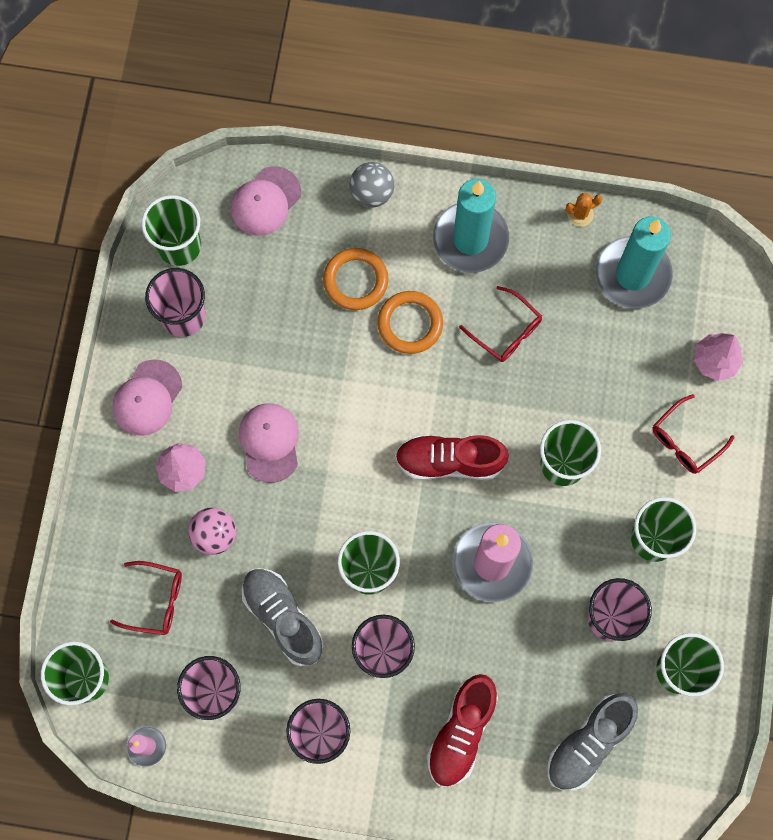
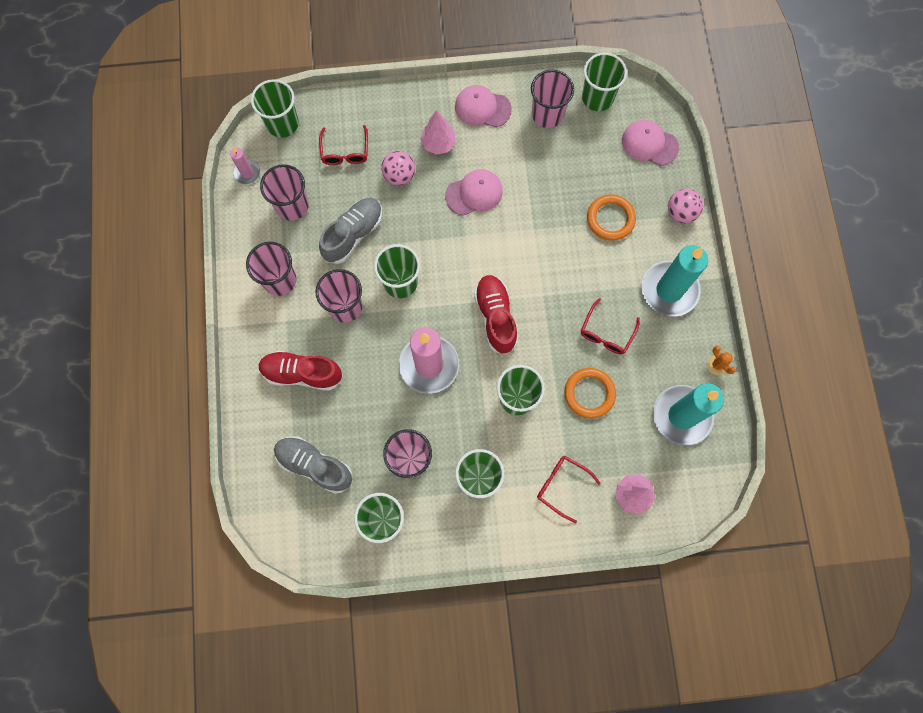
camera: 75 degrees right, 0 degrees up
(372, 193) = (680, 213): grey ball -> pink ball
(410, 324) = (590, 264): orange ring -> orange ring (589, 393)

